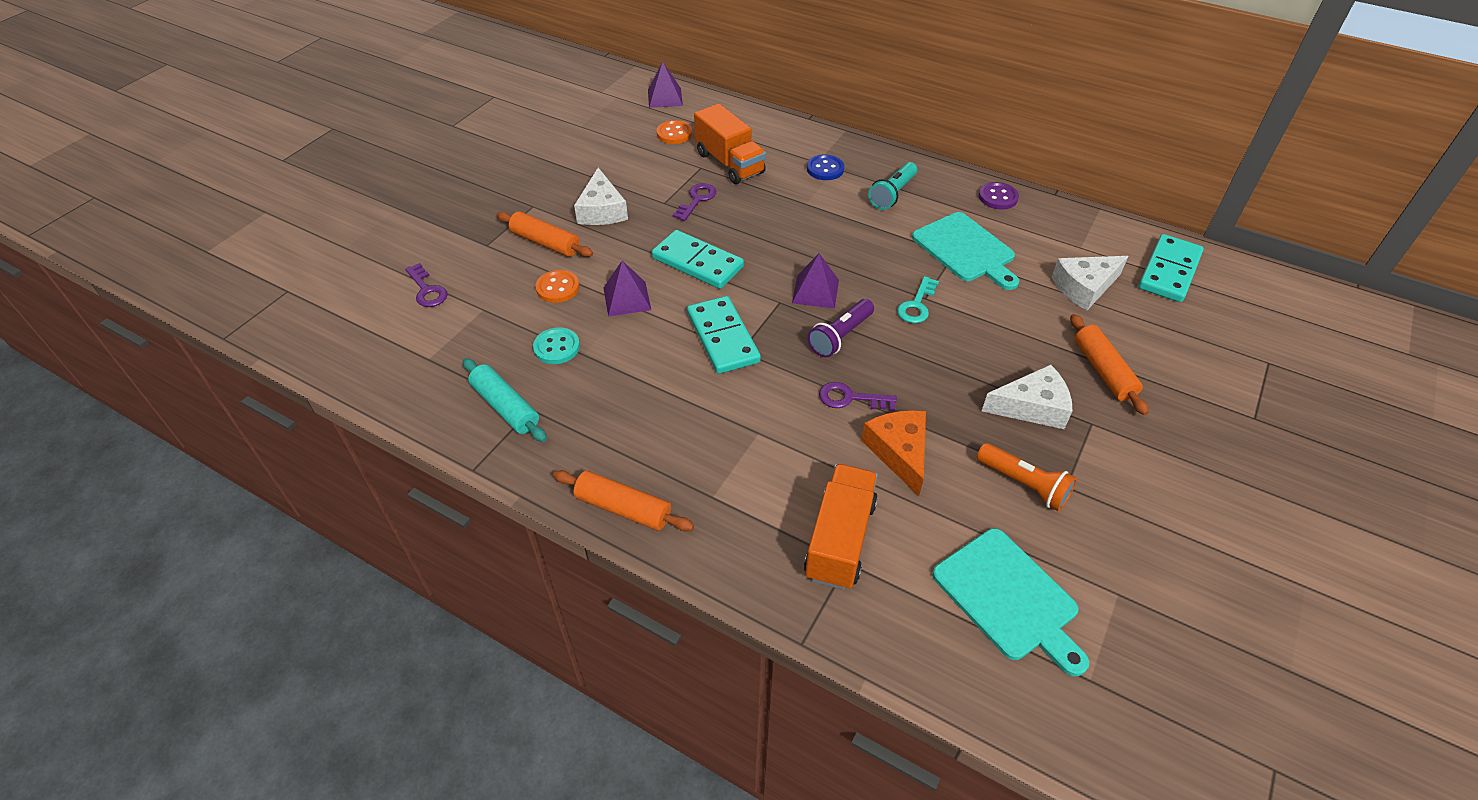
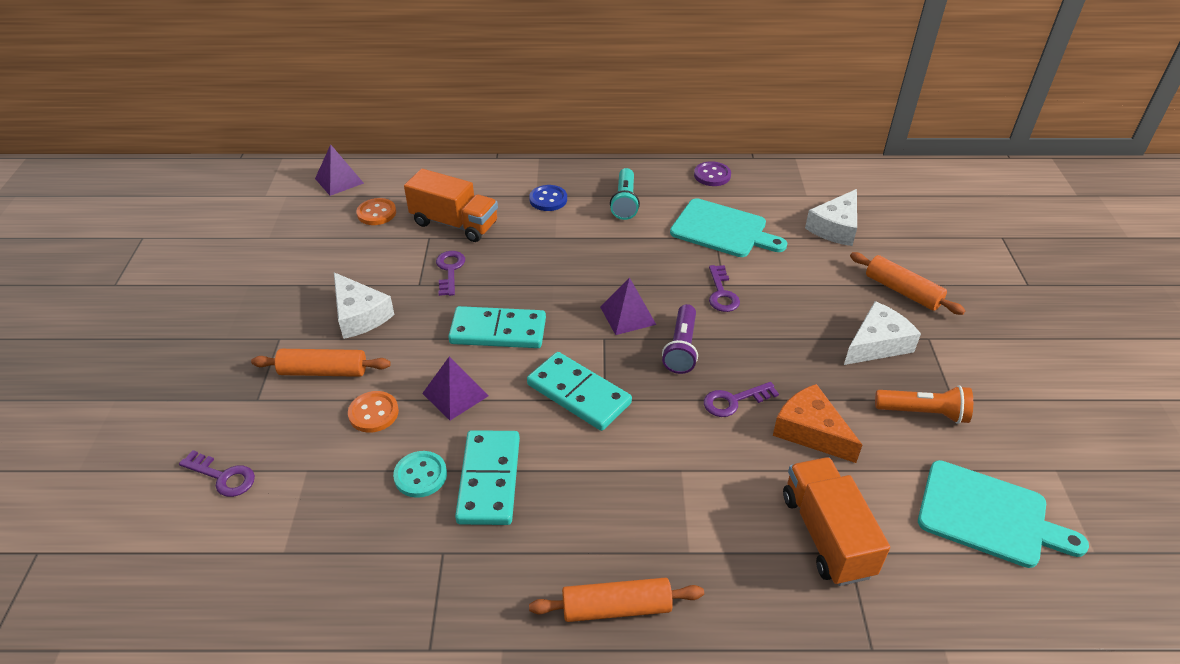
camera: 30 degrees left, 5 degrees down
(506, 407) = (414, 563): turquoise rolling pin -> none
(917, 305) = (722, 293): turquoise key -> purple key
(1169, 271) = (883, 191): turquoise domino -> turquoise domino (489, 480)

